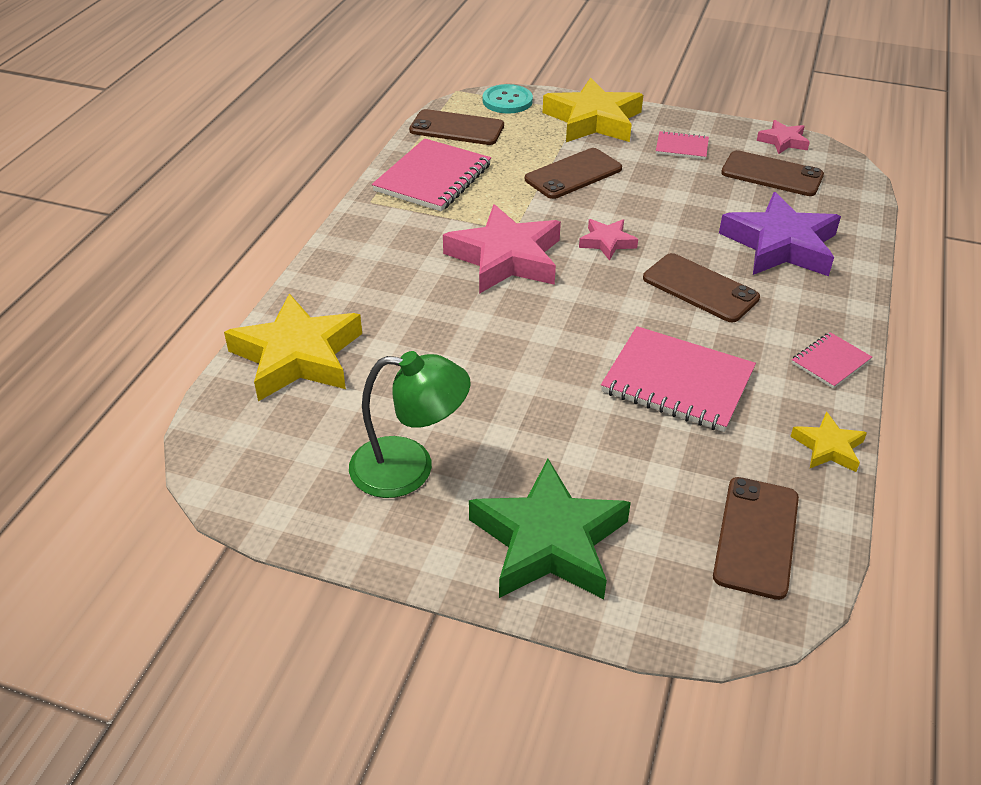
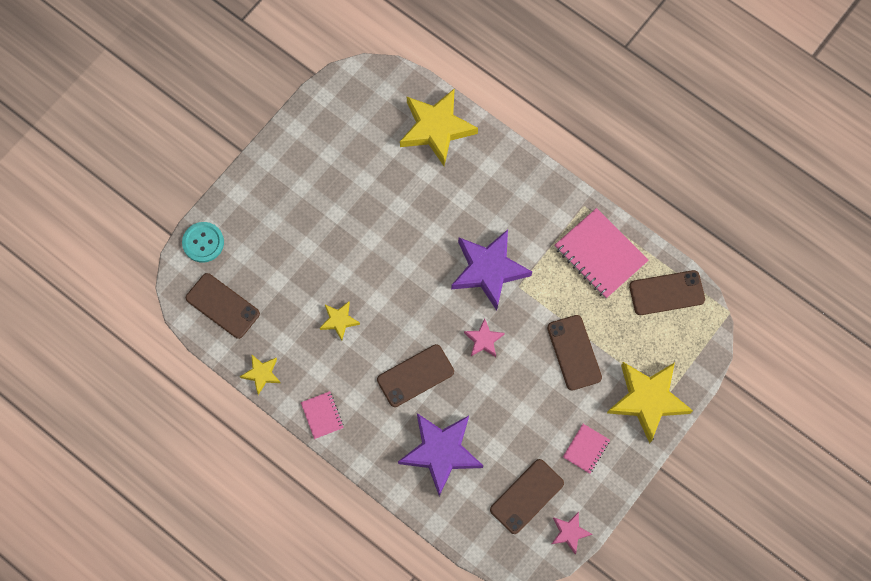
camera: 110 degrees right, 30 degrees up
(409, 468) = (329, 163): green lamp -> none
(457, 128) = (666, 293): brown phone -> brown phone turned 45 degrees clockwise
(506, 258) = (488, 270): pink star -> purple star
(507, 101) = (699, 345): turquoise button -> turquoise button (203, 242)
(549, 541) = (258, 211): green star -> none
(677, 382) = (339, 320): pink notebook -> yellow star

